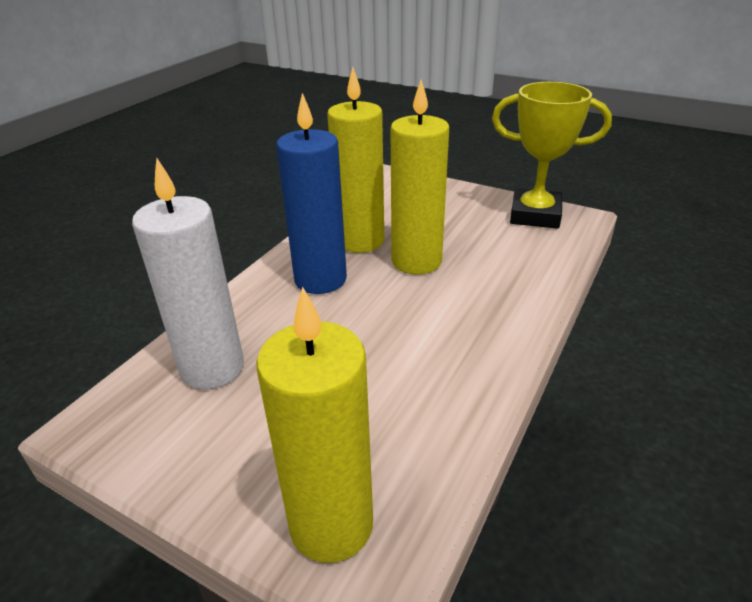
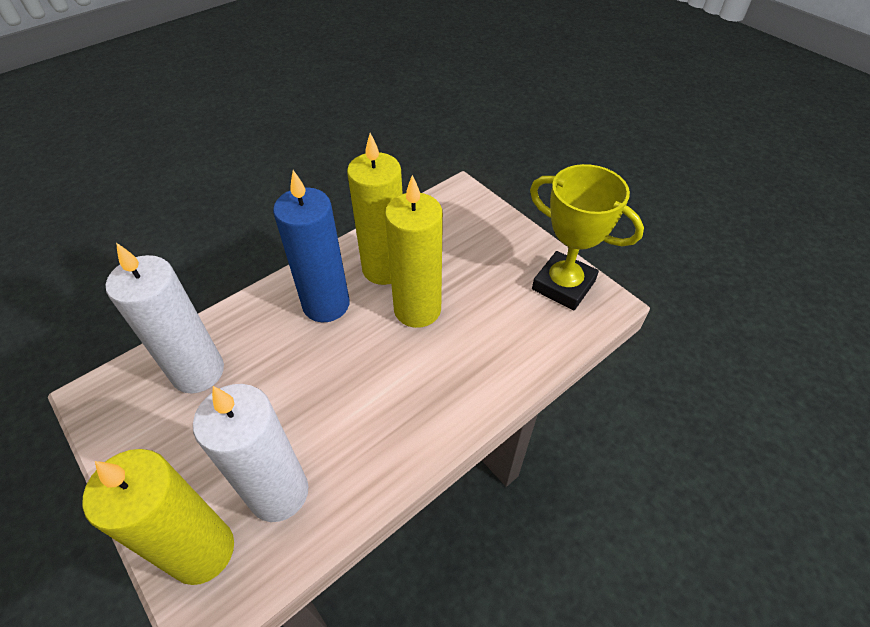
camera: 20 degrees right, 15 degrees up
(383, 441) = (279, 493): none -> white candle

